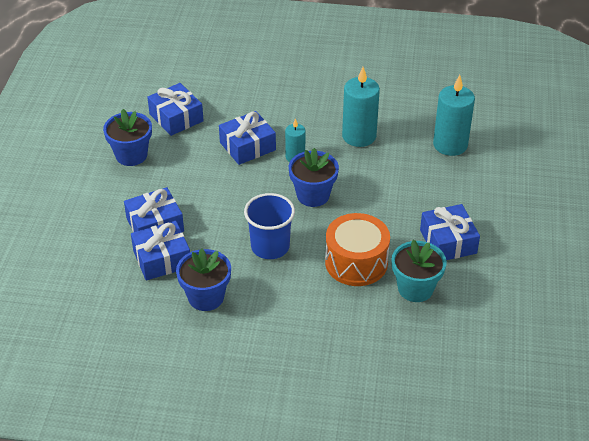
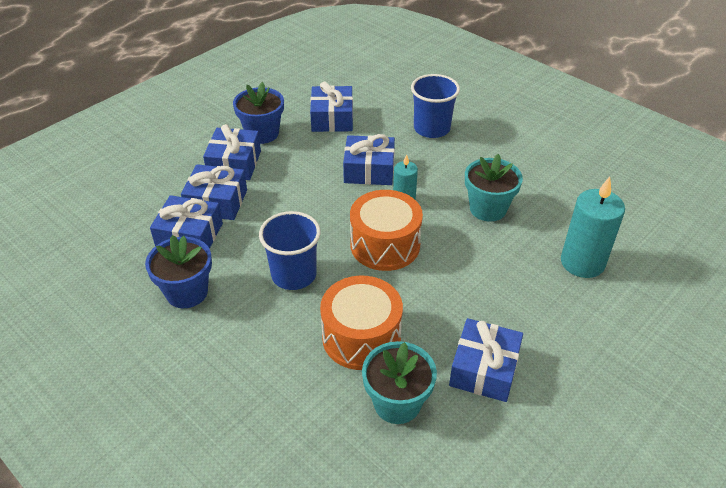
camera: 35 degrees right, 0 degrees up
(135, 189) = (234, 163): none -> blue gift
(263, 92) = (431, 129): none -> blue cup
(313, 195) = (385, 245): blue flower pot -> orange drum
(359, 136) = (488, 209): turquoise candle -> turquoise flower pot

